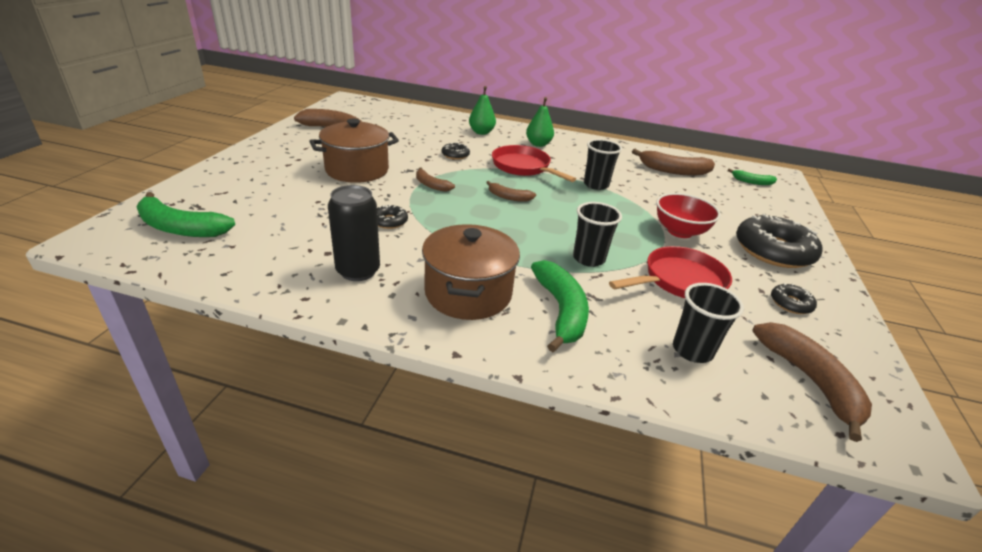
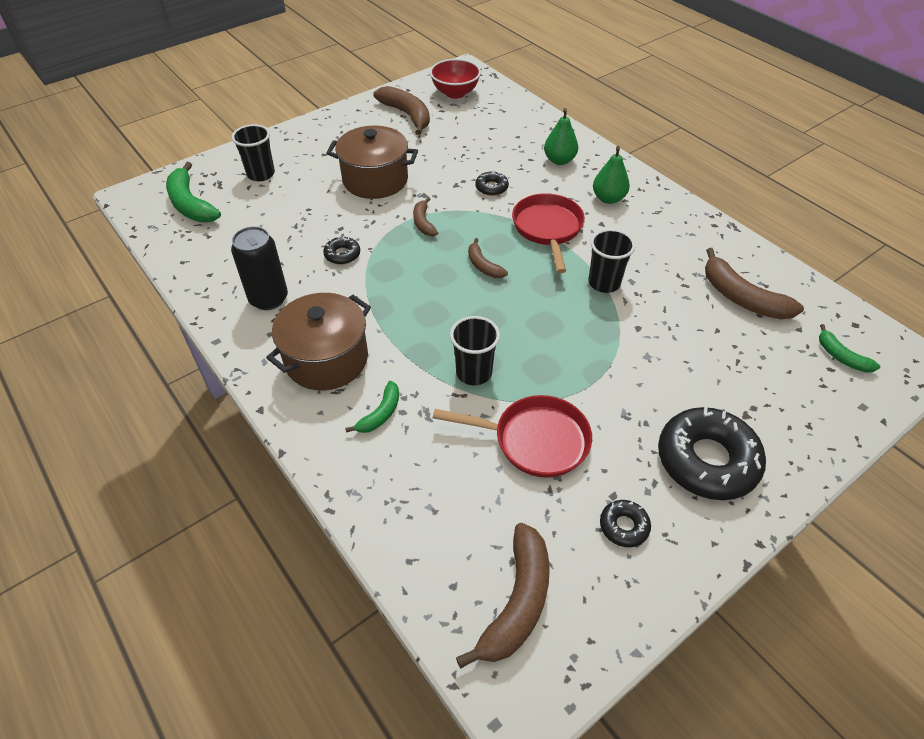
camera: 40 degrees right, 15 degrees up
(560, 311) = (380, 414): green banana -> green banana, size x0.56
(679, 231) = (620, 385): red bowl -> red bowl (455, 93)
(692, 350) = (446, 511): black cup -> black cup (261, 174)

